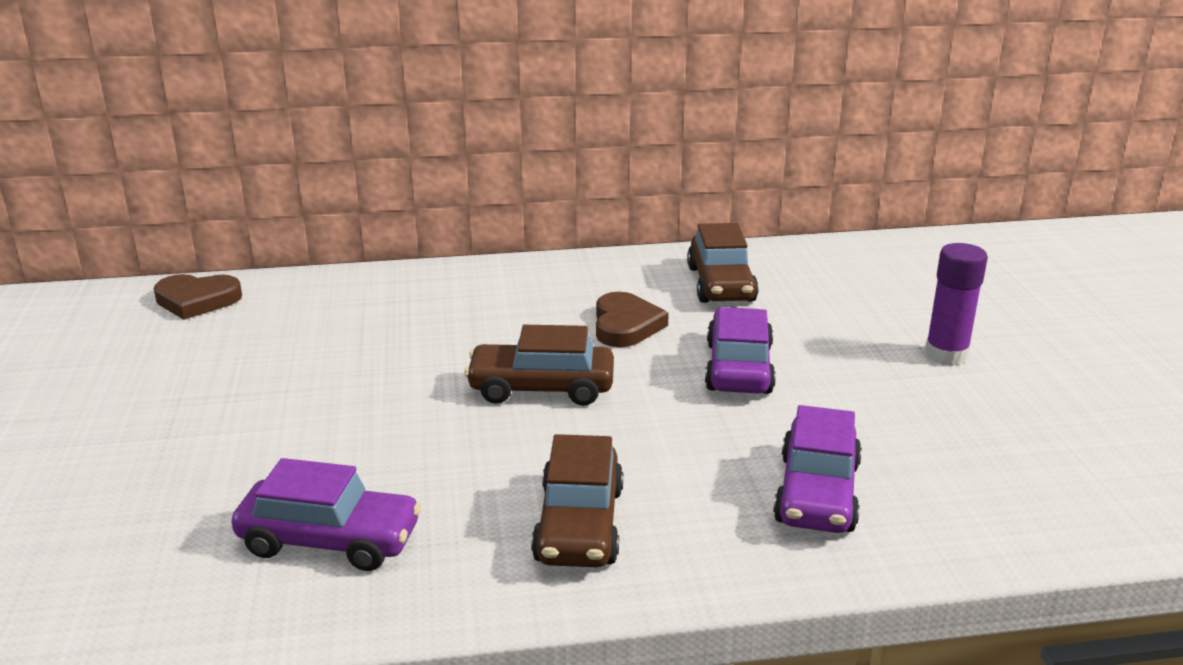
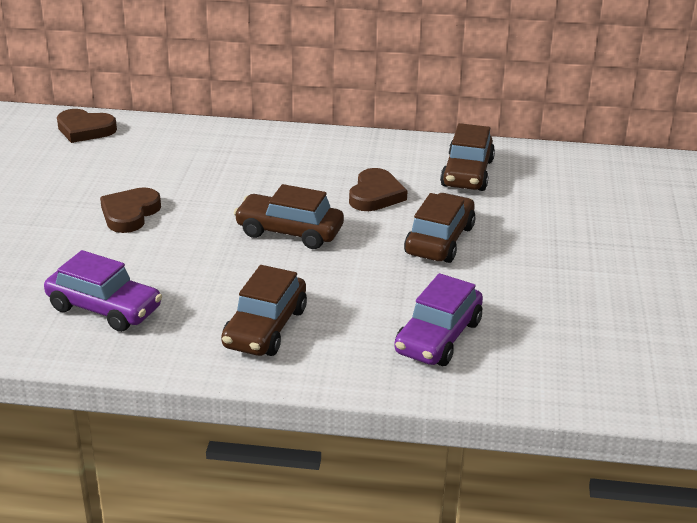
camera: 15 degrees right, 5 degrees up
(308, 399) = (130, 214): none -> brown heart
(738, 368) = (439, 240): purple car -> brown car
(946, 355) = (605, 256): purple glue stick -> none

